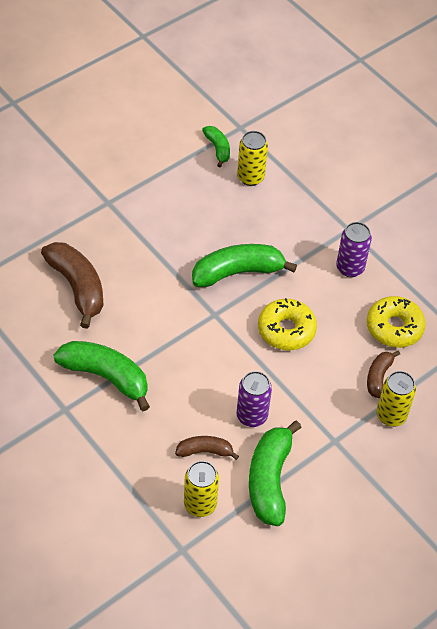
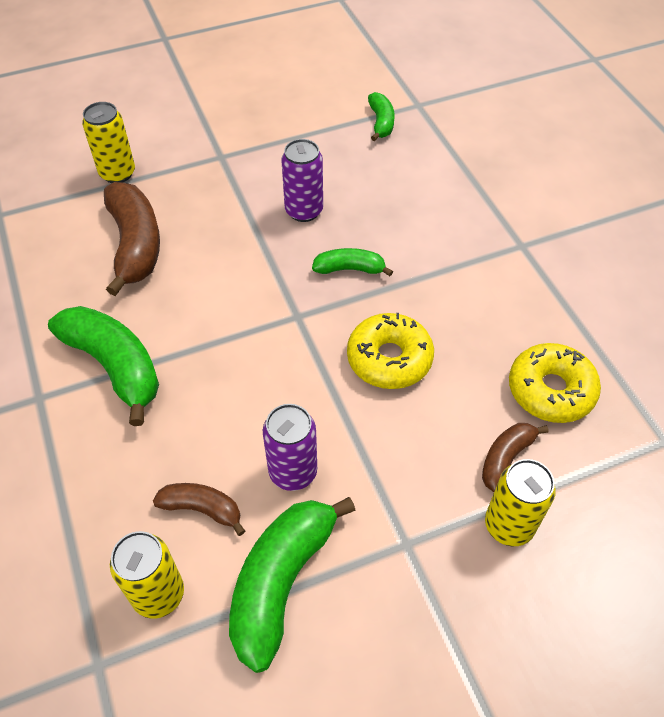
camera: 20 degrees right, 0 degrees up
(237, 272) = (349, 269): green banana -> green banana, size x0.54
(250, 177) = (410, 160): yellow can -> yellow can (117, 173)
(350, 268) = (508, 295): purple can -> purple can (304, 211)

